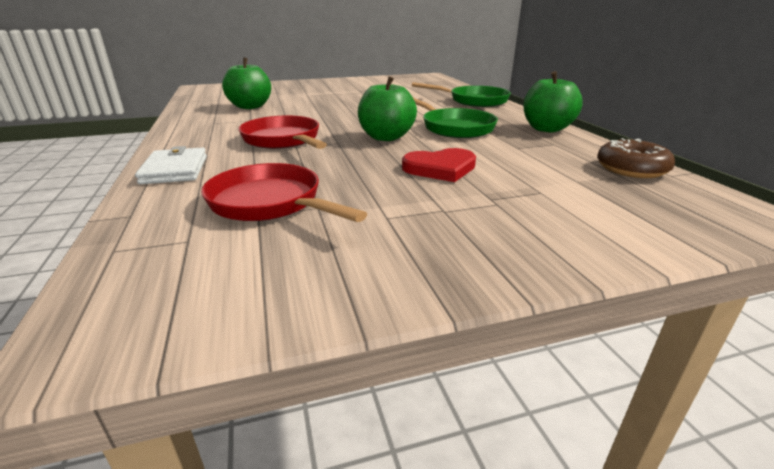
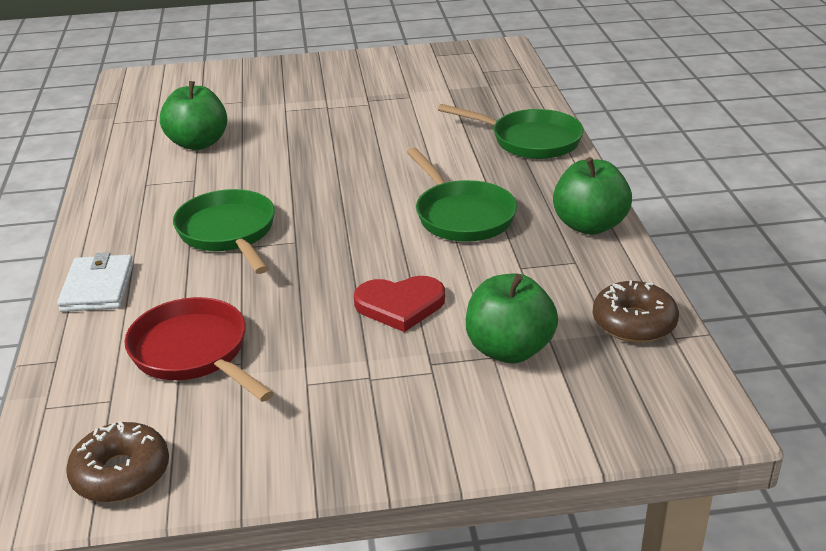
camera: 10 degrees right, 5 degrees up
(202, 304) = (121, 473): none -> brown donut
(283, 140) = (228, 233): red pan -> green pan
(386, 137) = (360, 234): green apple -> green apple (509, 349)

